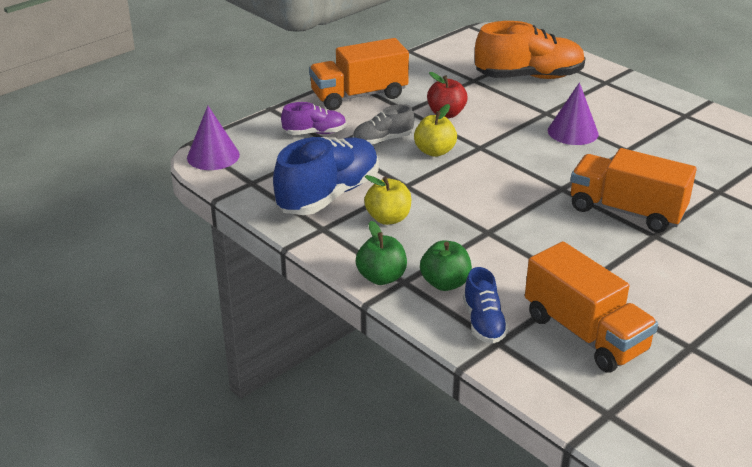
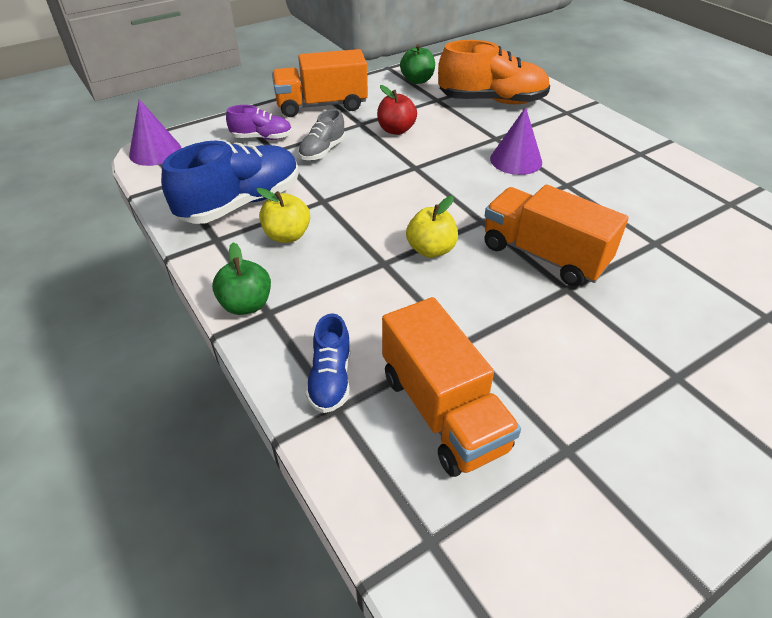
camera: 10 degrees right, 10 degrees up
(383, 140) = (322, 151): grey shoe -> grey shoe turned 45 degrees counterclockwise
(434, 151) = (367, 167): yellow apple -> yellow apple (431, 250)
(445, 283) = (310, 321): green apple -> green apple (417, 80)

